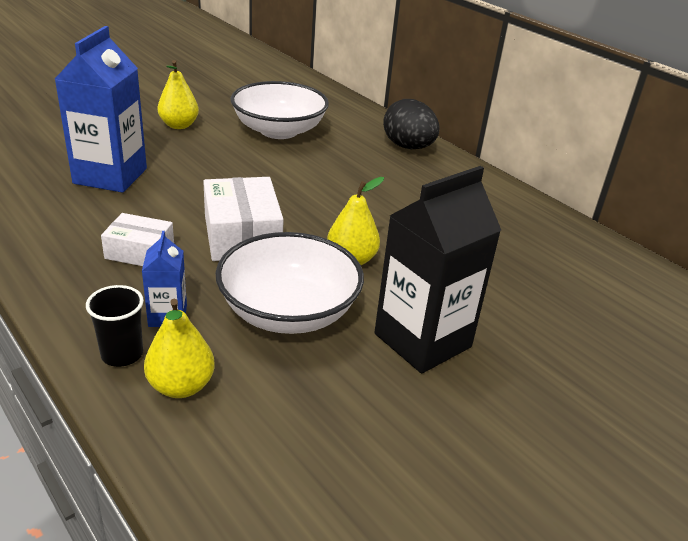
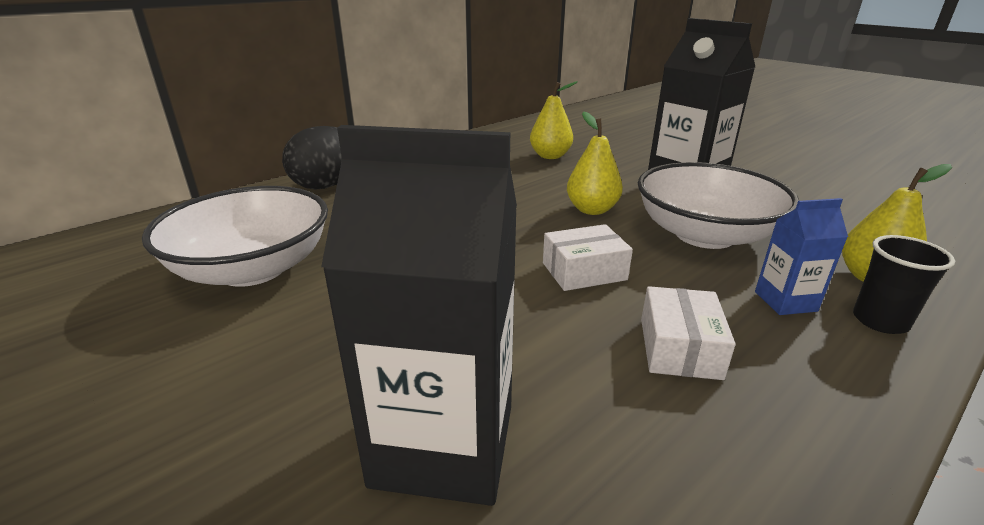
camera: 90 degrees left, 5 degrees down
(110, 176) = (444, 445): blue carton -> black carton
(179, 125) = (187, 387): yellow pear -> yellow pear (550, 156)
(242, 235) = (584, 271): white box -> white box, size x0.62

